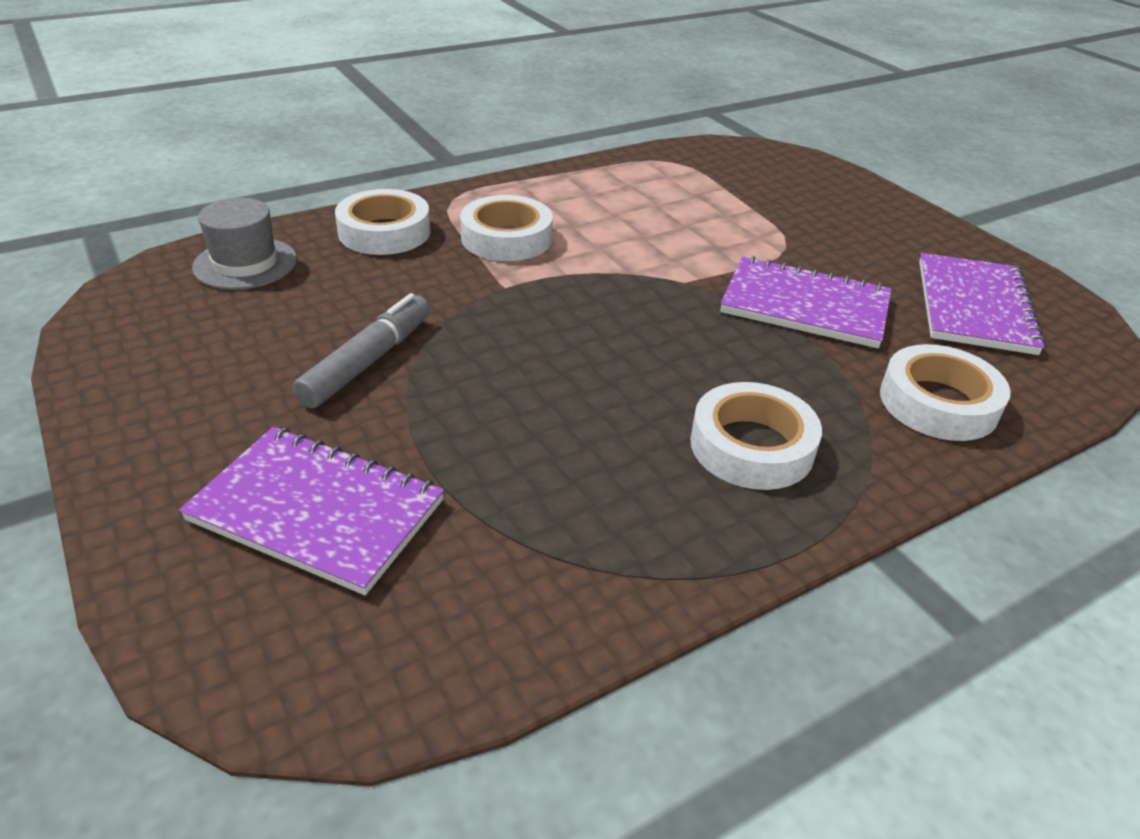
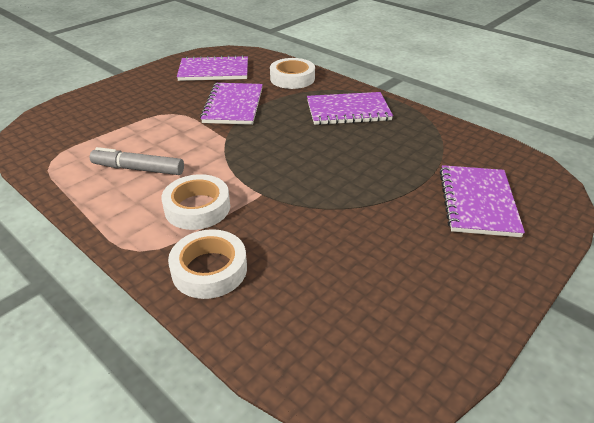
camera: 105 degrees left, 0 degrees up
(245, 263) = (293, 332): grey hat -> none
(368, 361) = (367, 223): grey marker -> grey marker (138, 169)
(752, 446) = (348, 111): white tape -> purple notebook

